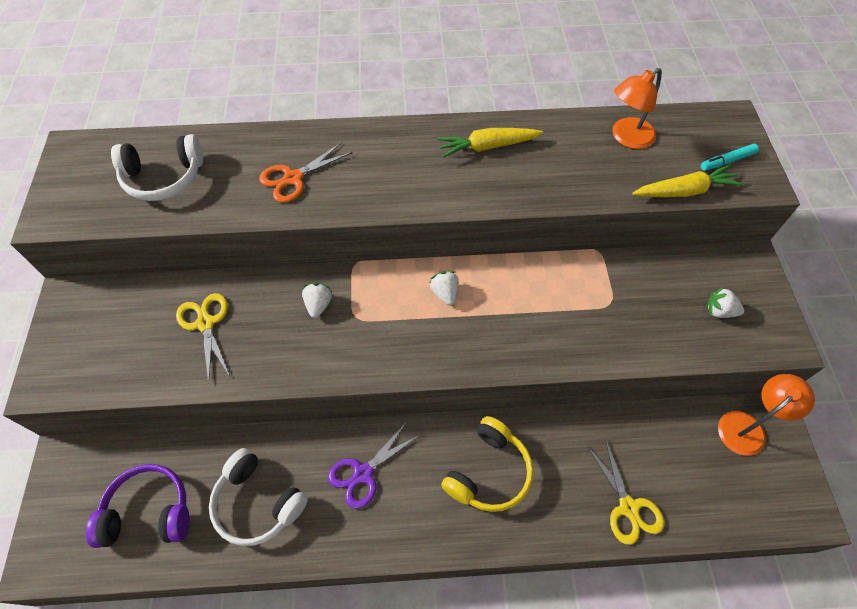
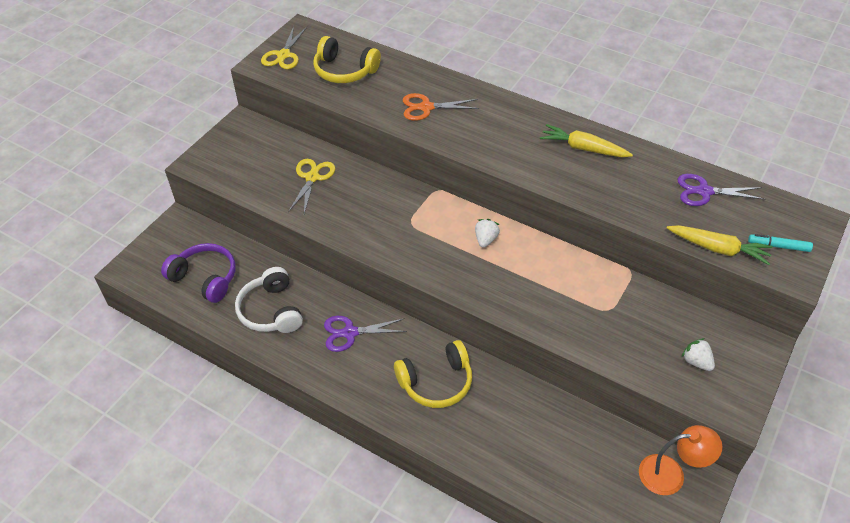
camera: 35 degrees right, 10 degrees down
(164, 177) = (344, 71): white headphones -> yellow headphones
(318, 305) = (392, 203): white strawberry -> none
(626, 138) = (704, 191): orange lamp -> purple scissors
(628, 507) = (521, 465): yellow scissors -> yellow scissors (284, 55)

